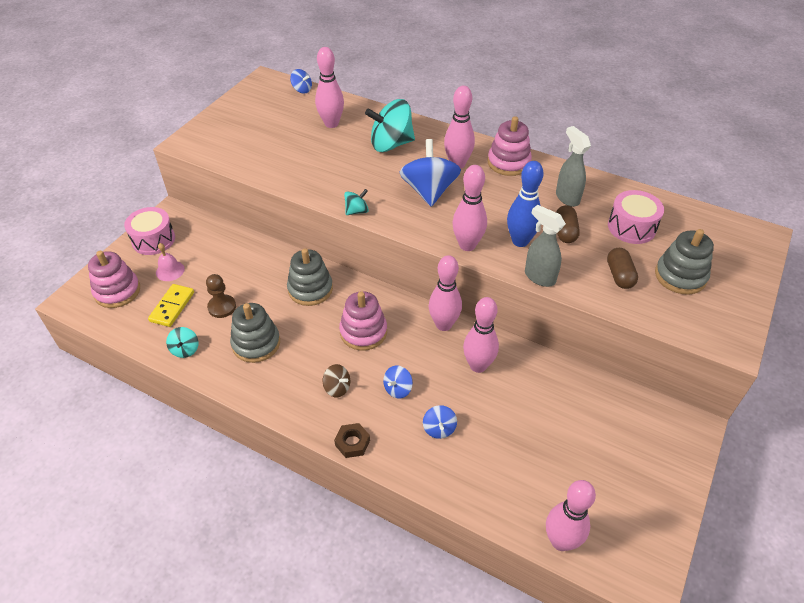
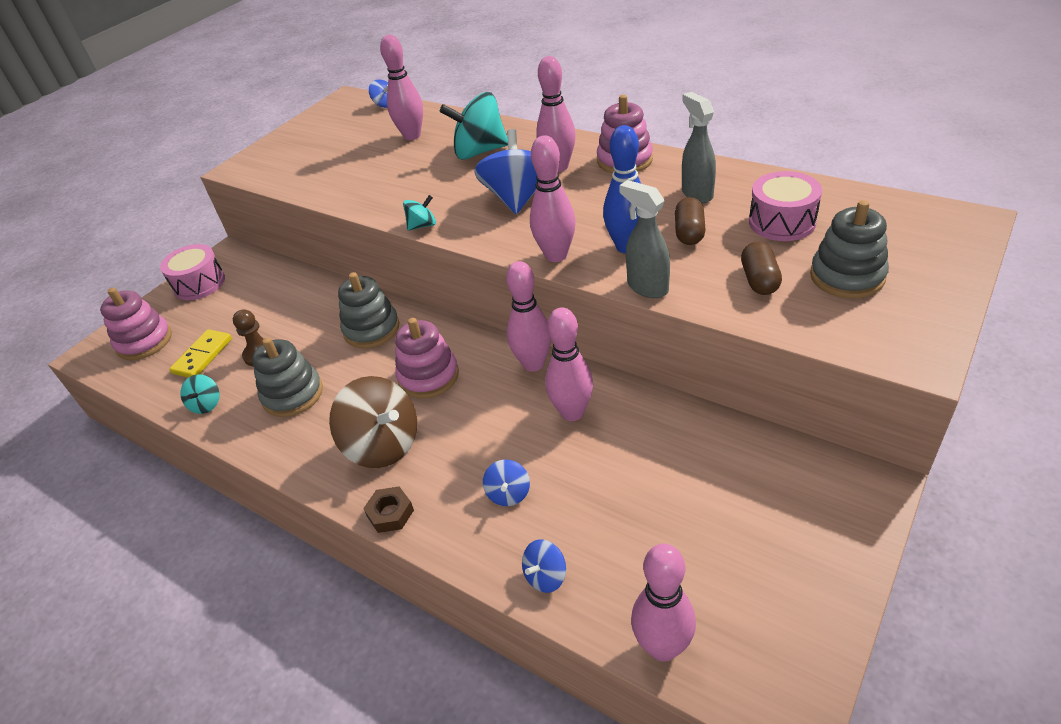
camera: 10 degrees right, 5 degrees down
(170, 271) = (210, 316): pink bell -> none
(337, 388) = (383, 445): brown spinning top -> brown spinning top, size x2.08
(398, 389) = (461, 444): blue spinning top -> blue spinning top (545, 576)

